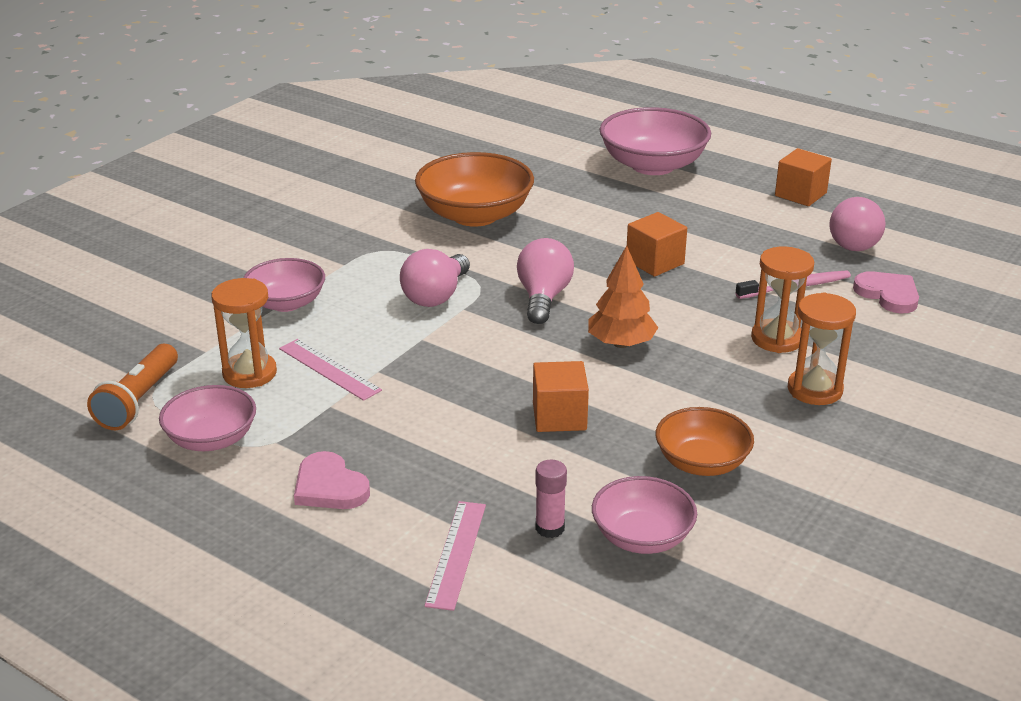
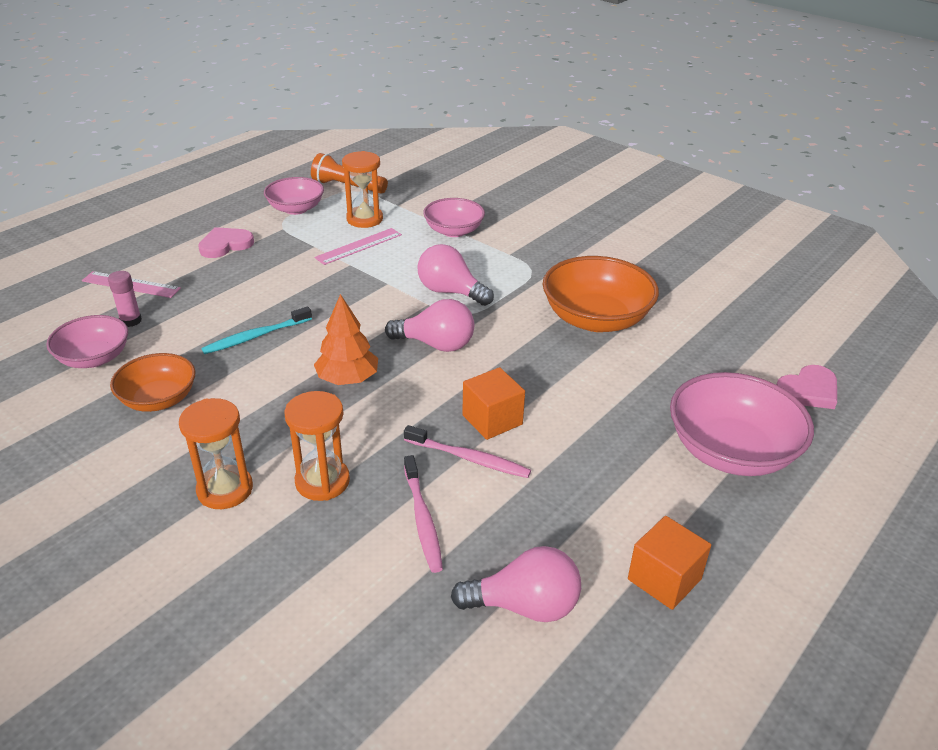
camera: 95 degrees right, 5 degrees up
(559, 416) = (255, 336): orange cube -> turquoise toothbrush
(712, 270) = (469, 458): none -> pink toothbrush
(856, 242) = (525, 606): pink light bulb -> pink light bulb turned 150 degrees clockwise
(888, 294) = (387, 603): pink heart -> pink heart (808, 390)

